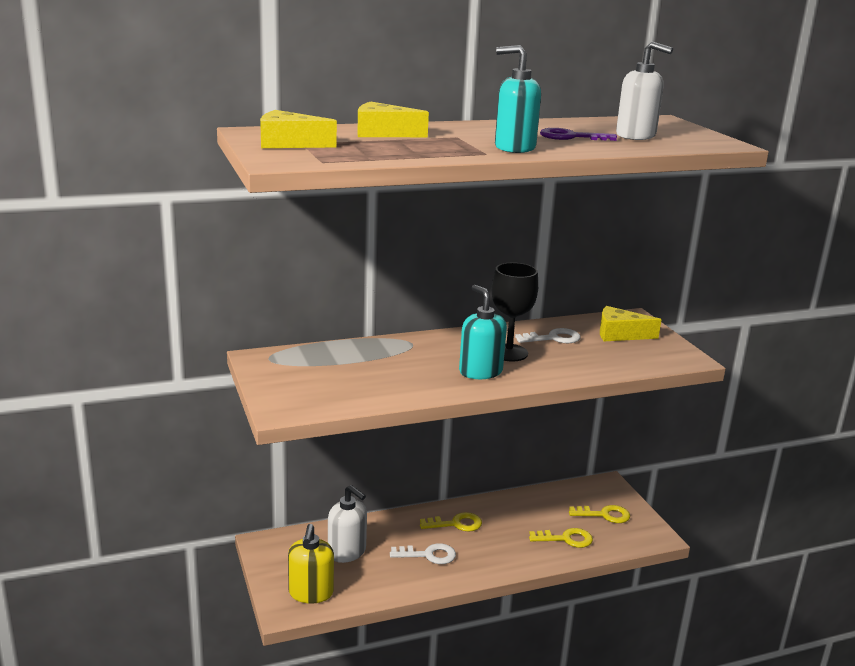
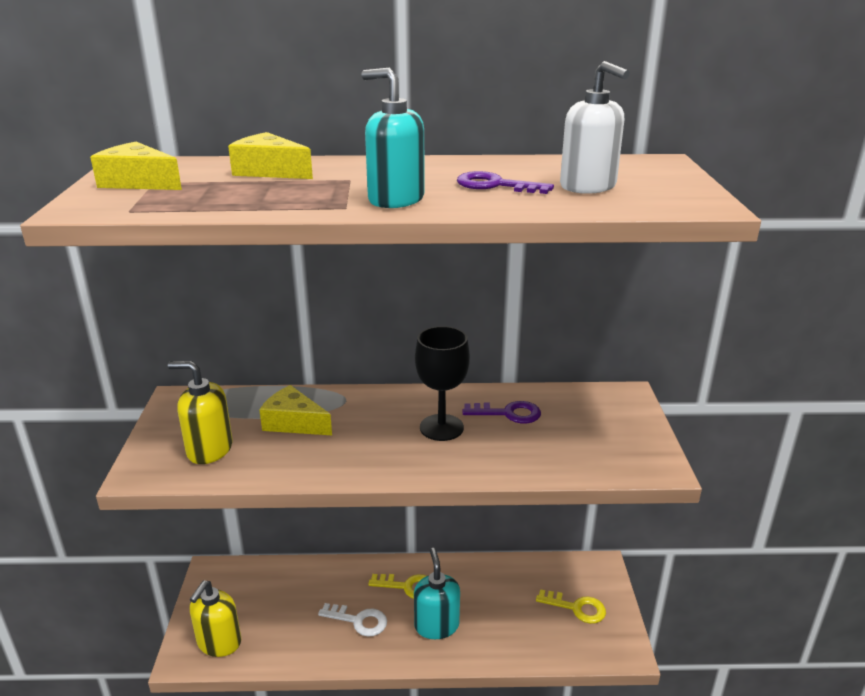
camera: 20 degrees right, 5 degrees up
(327, 388) = (209, 449): none -> yellow soap dispenser
(347, 552) = (281, 599): white soap dispenser -> none
(480, 371) = (389, 450): turquoise soap dispenser -> turquoise soap dispenser (436, 625)
(553, 338) = (508, 413): white key -> purple key
(566, 539) = (517, 632): yellow key -> none
(620, 334) = (593, 418): yellow cheese -> yellow cheese (294, 423)

